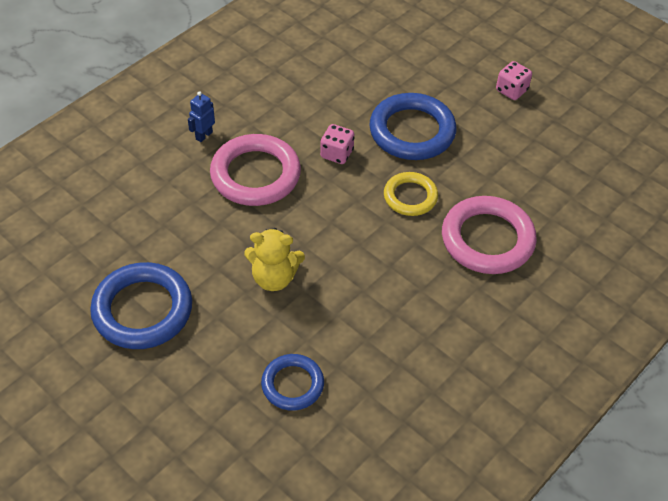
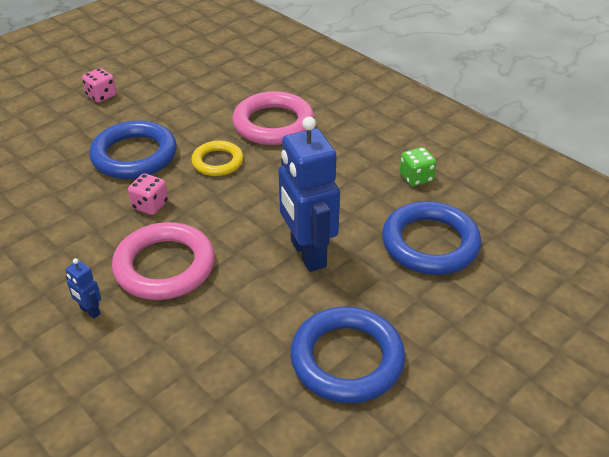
camera: 85 degrees left, 10 degrees down
(274, 278) = (307, 254): yellow teddy bear -> blue robot
(292, 384) = (430, 243): blue ring -> blue ring, size x1.68
(403, 378) = (416, 178): none -> green dice

